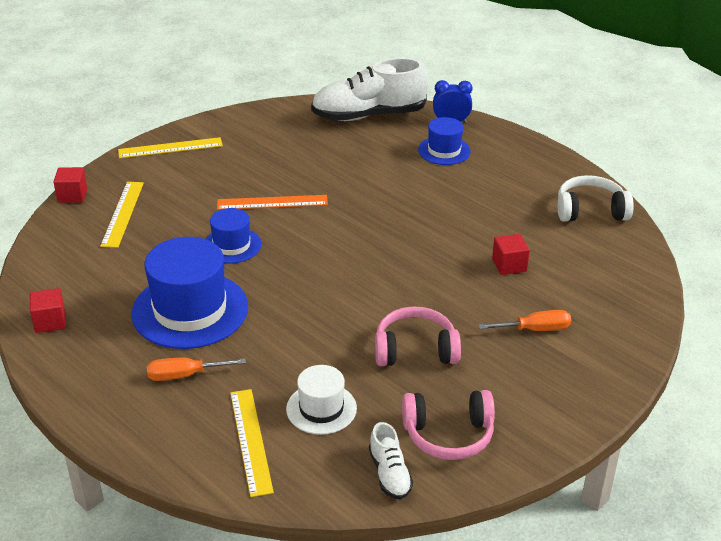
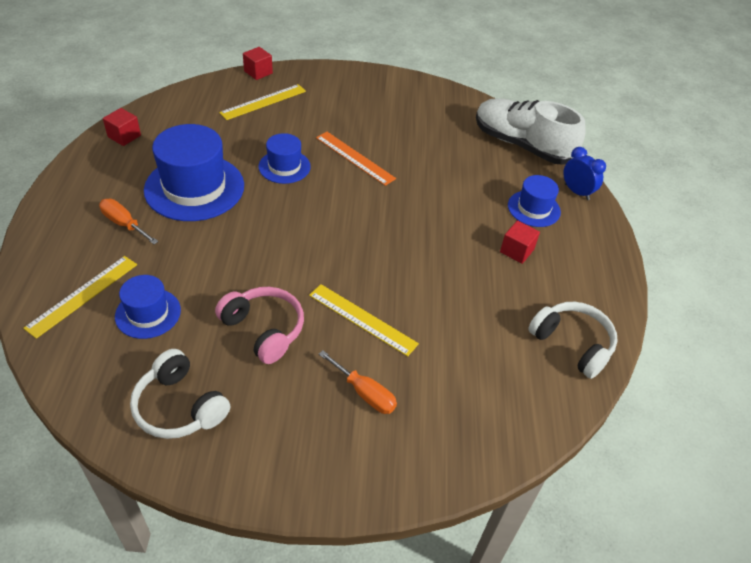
camera: 45 degrees right, 10 degrees up
(170, 148) = (357, 80): yellow ruler -> yellow ruler (362, 319)
(321, 408) = (148, 313): white hat -> blue hat
(389, 474) = (105, 394): white shoe -> none
(448, 435) = (179, 407): pink headphones -> white headphones
(509, 265) = (432, 329): red cube -> red cube (516, 251)

